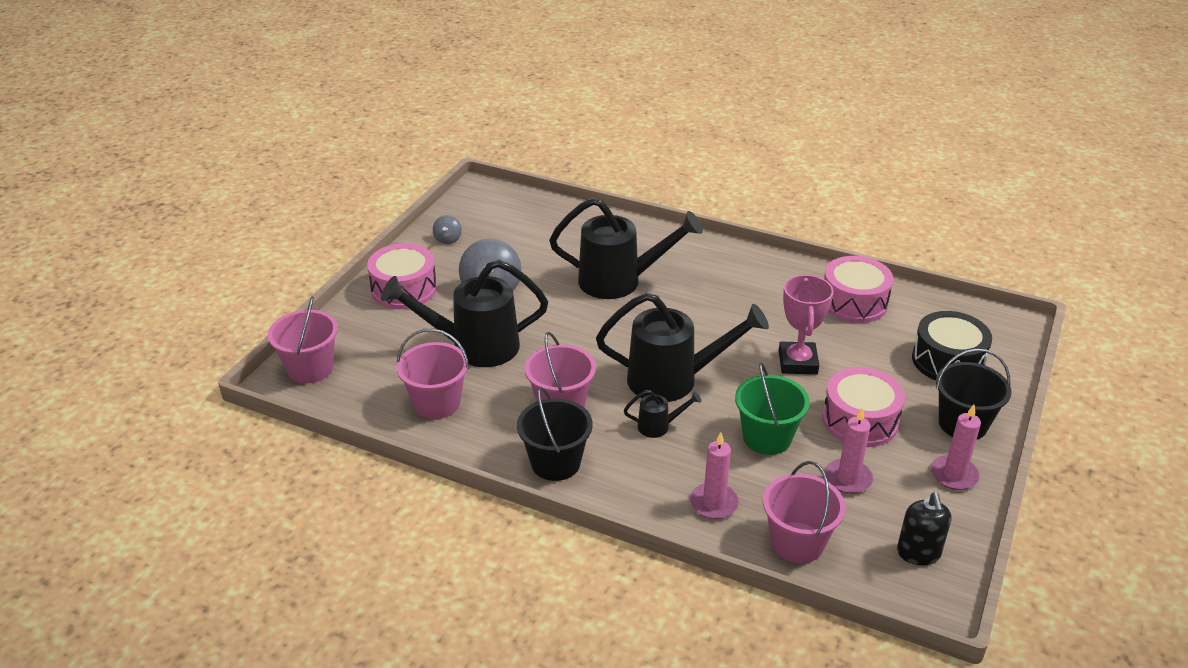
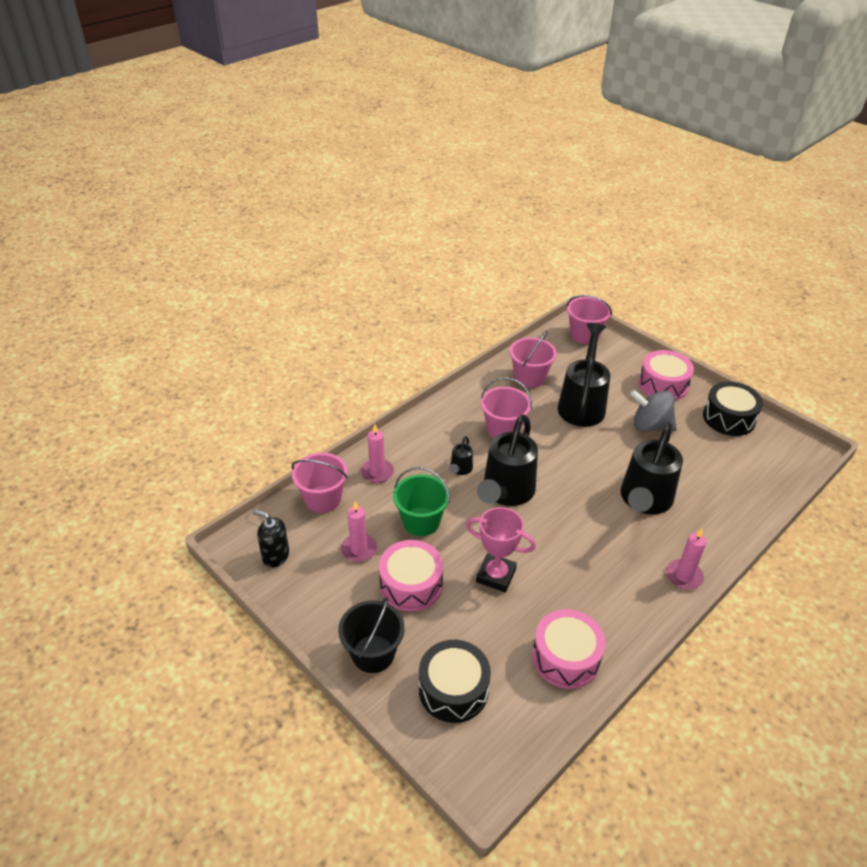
camera: 110 degrees right, 5 degrees up
(448, 239) = (729, 418): grey spinning top -> black drum
(555, 463) = (450, 414): black bucket -> none
(954, 475) = (326, 615): pink candle -> pink candle (684, 576)

